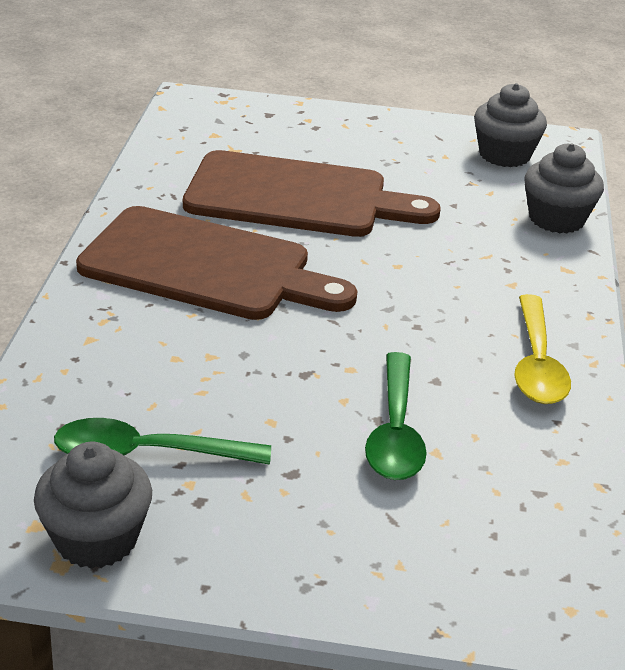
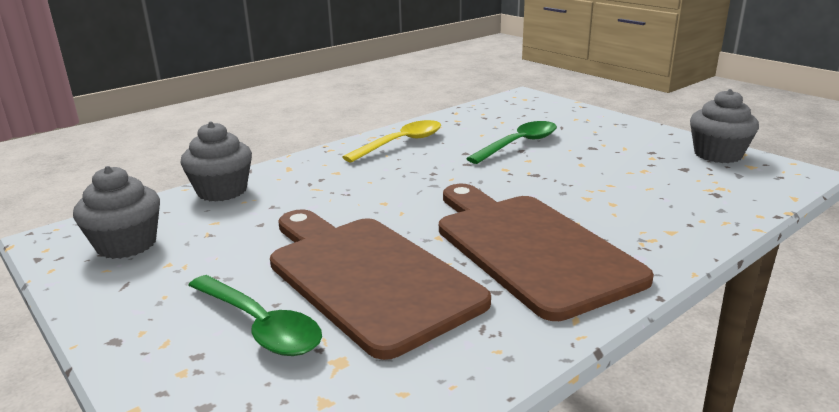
camera: 135 degrees left, 10 degrees down
(147, 454) = (669, 171): green spoon -> green spoon (260, 326)

